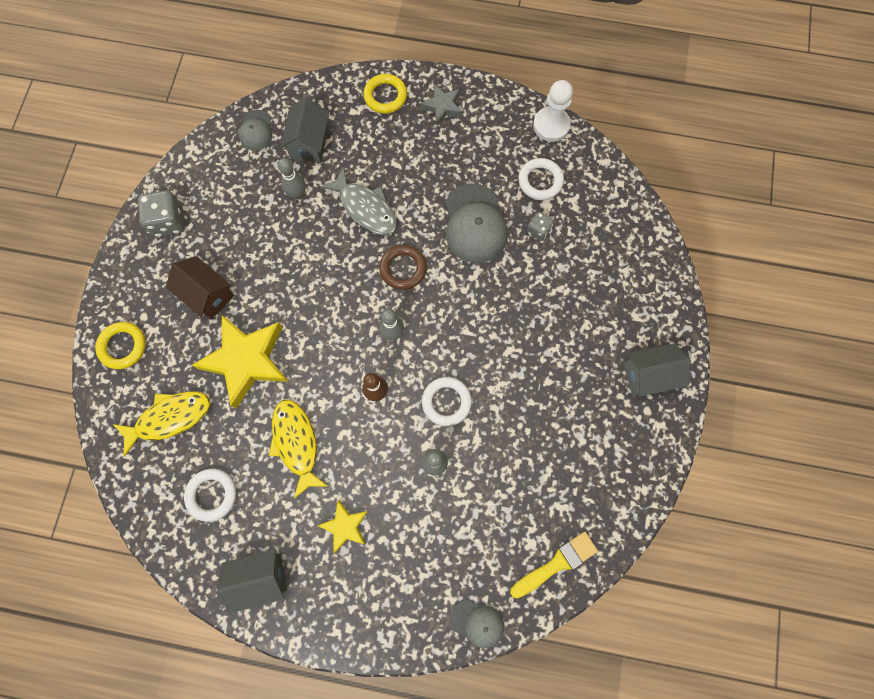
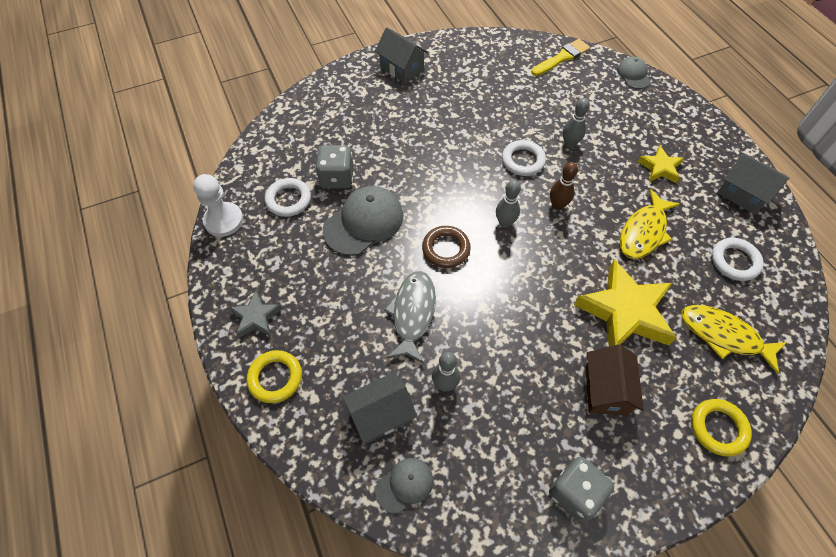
camera: 125 degrees left, 15 degrees down
(538, 230) = (337, 178): grey dice -> grey dice, size x1.73
(557, 563) = (562, 57): yellow brush -> yellow brush turned 120 degrees clockwise

